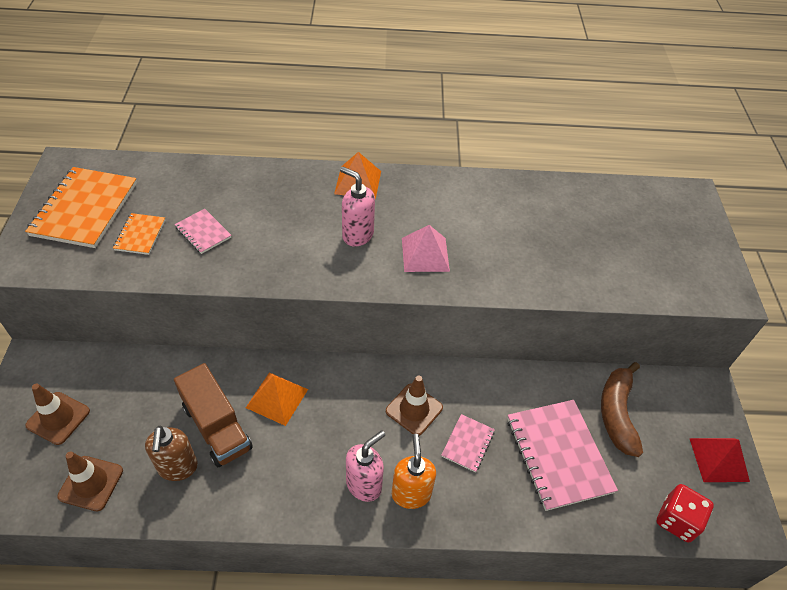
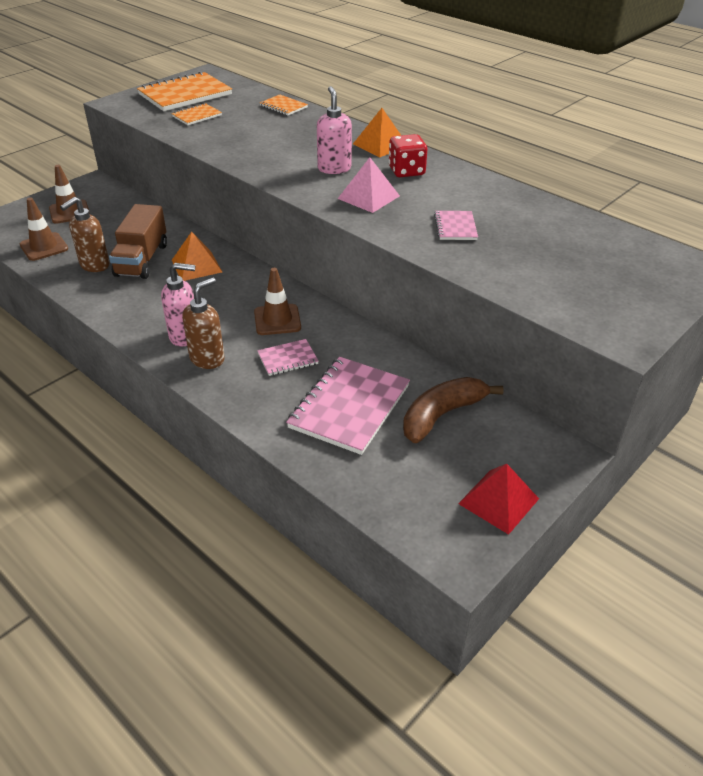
camera: 45 degrees right, 10 degrees down
(203, 232) = (235, 128): pink notebook -> pink notebook (455, 227)
(211, 175) = (283, 106): none -> orange notebook
(411, 493) = (207, 359): orange soap dispenser -> brown soap dispenser
(677, 520) = (392, 507): red dice -> red dice (406, 171)

